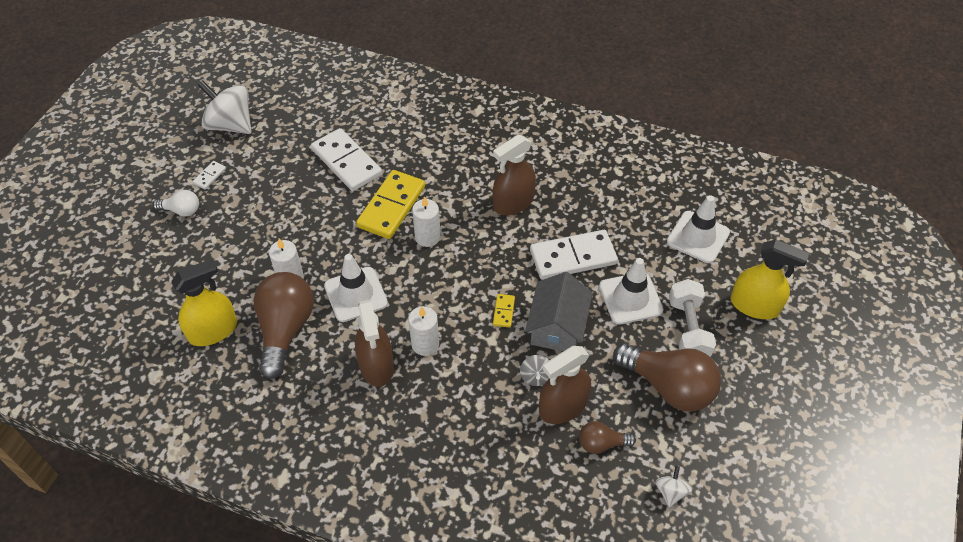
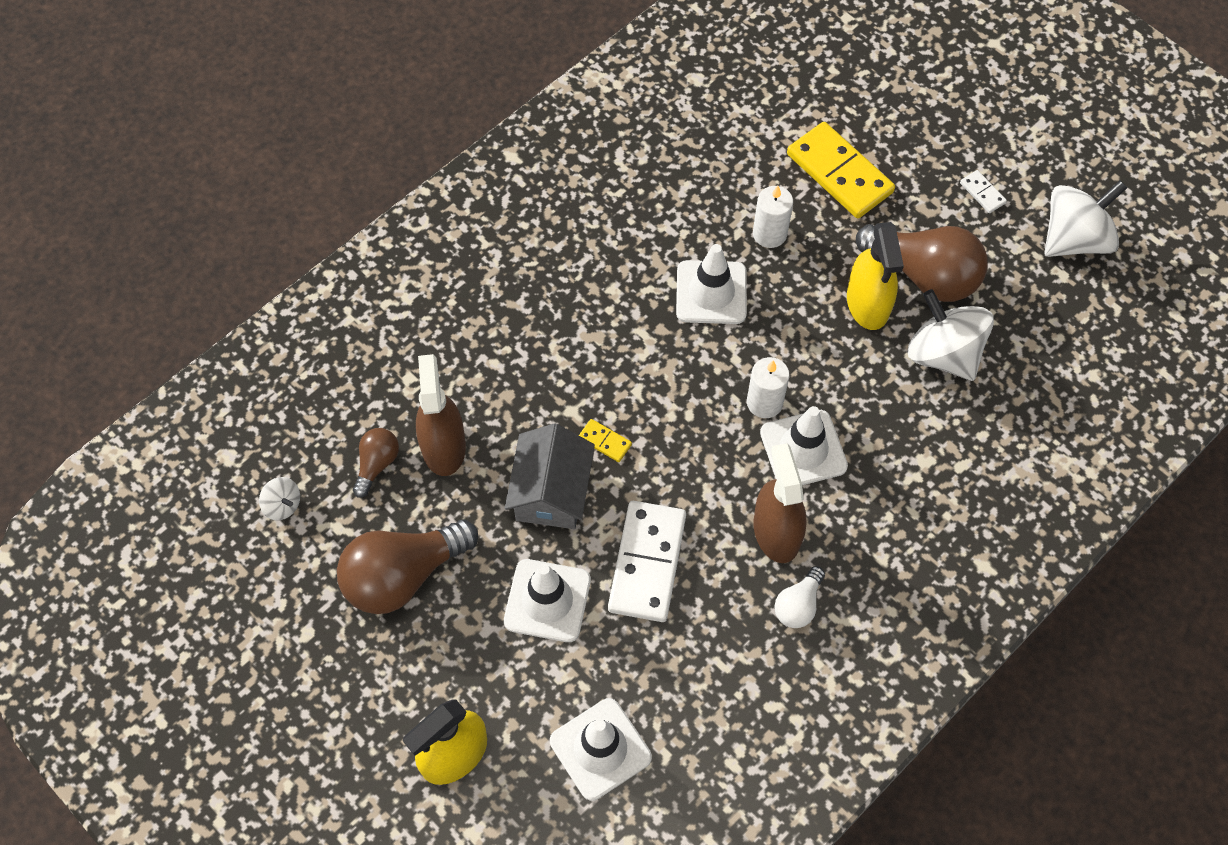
camera: 115 degrees right, 10 degrees up
(181, 210) = (933, 151): white light bulb -> white light bulb (798, 605)
(213, 331) = (729, 141): yellow spray bottle -> yellow spray bottle (868, 303)
(285, 329) = (696, 208): brown light bulb -> brown light bulb (924, 275)
(346, 162) = (943, 354): white domino -> white spinning top
(376, 365) = (600, 281): brown spray bottle -> none
(391, 206) = (837, 379): yellow domino -> yellow domino (839, 173)
(425, 344) = (603, 339): white candle -> none
(450, 207) = (803, 449): none -> white traffic cone
(536, 376) = (497, 436): grey spinning top -> none
(557, 327) = (551, 492): grey house -> grey house turned 60 degrees clockwise
(688, 329) = (466, 646): white dumbbell -> none

